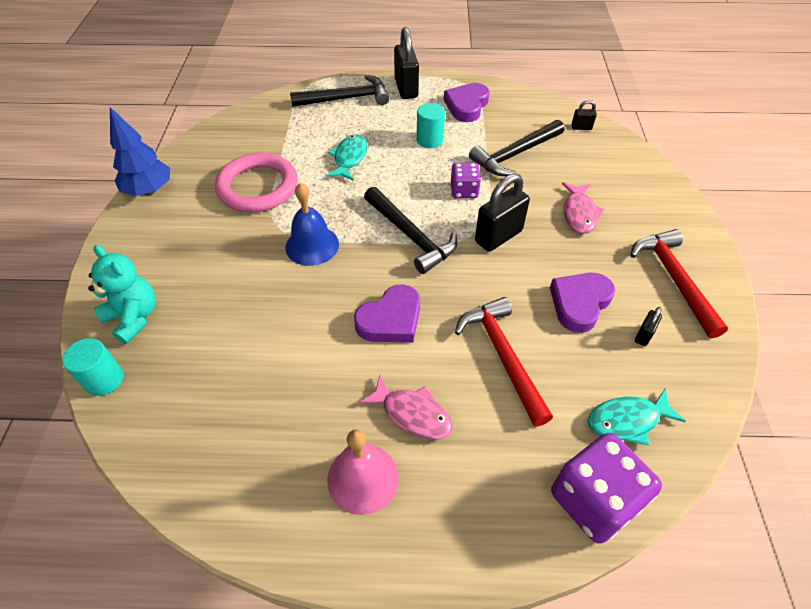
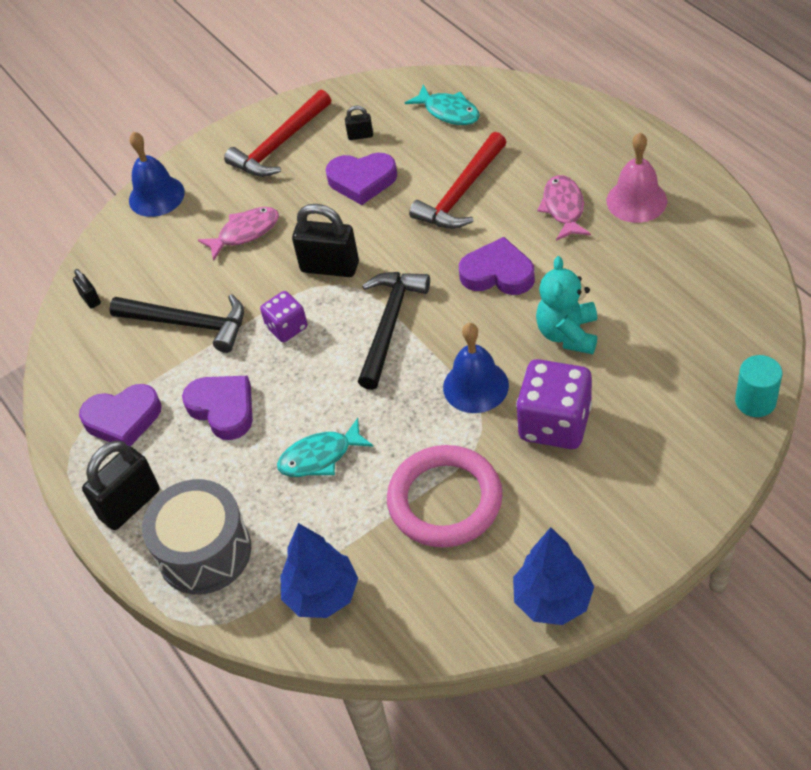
camera: 120 degrees left, 0 degrees up
(134, 317) = (690, 442): turquoise teddy bear -> turquoise teddy bear (568, 334)
(270, 121) = (322, 595): none -> blue tree
(346, 99) = (204, 552): black hammer -> grey drum
(429, 140) = (223, 409): turquoise cylinder -> purple heart
(593, 500) = (525, 100): purple dice -> purple dice (554, 423)
(664, 190) = (156, 196): none -> blue bell

